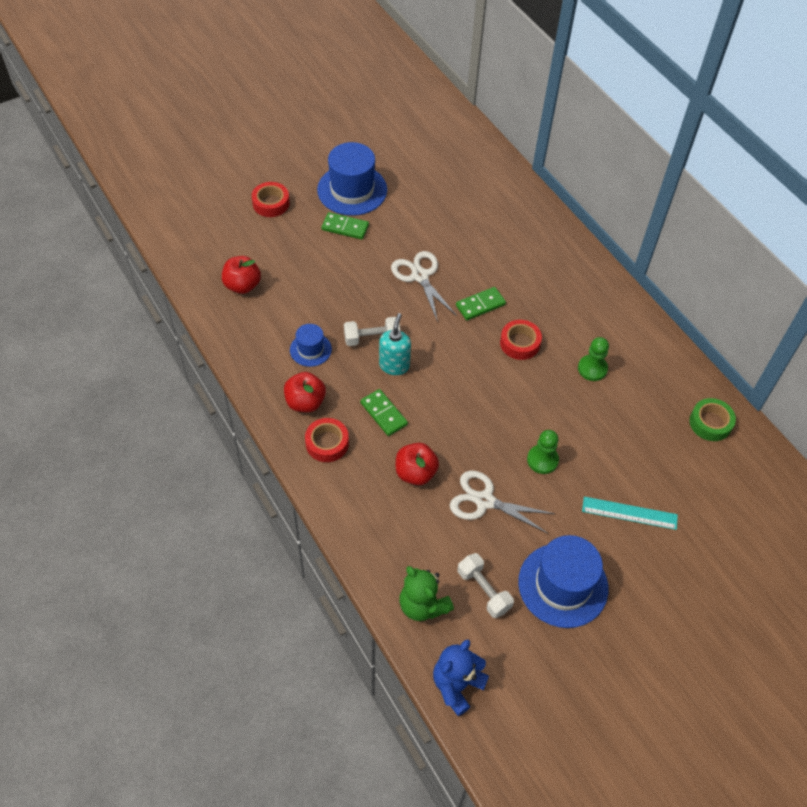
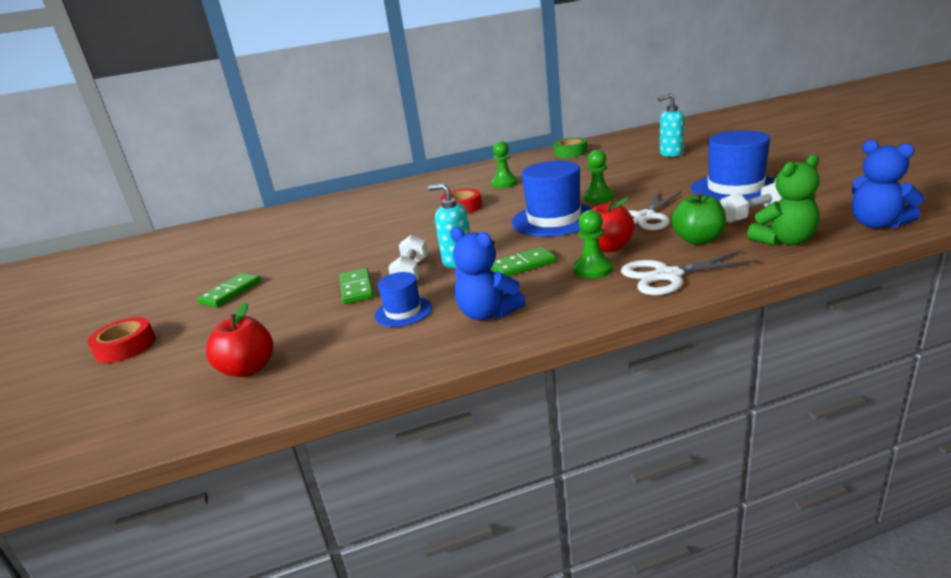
camera: 70 degrees left, 30 degrees down
(305, 402) = (487, 314): red apple -> blue teddy bear
(327, 443) = (558, 298): red tape -> none
(352, 190) = (179, 289): blue hat -> blue hat (554, 219)
(373, 463) = (592, 269): none -> green pawn
(420, 276) = (345, 250): white scissors -> white scissors (668, 276)
(428, 540) = (698, 240): none -> green apple
(480, 305) = (405, 223): green domino -> green domino (357, 288)
(629, 513) = (655, 170): turquoise ruler -> none
(697, 532) = (671, 154): none -> turquoise soap dispenser

